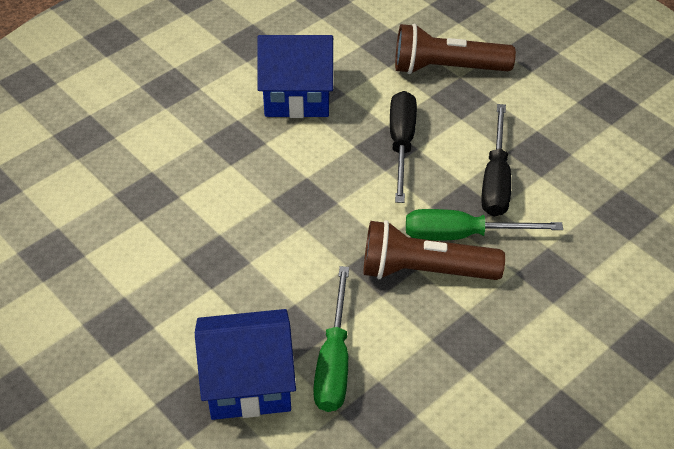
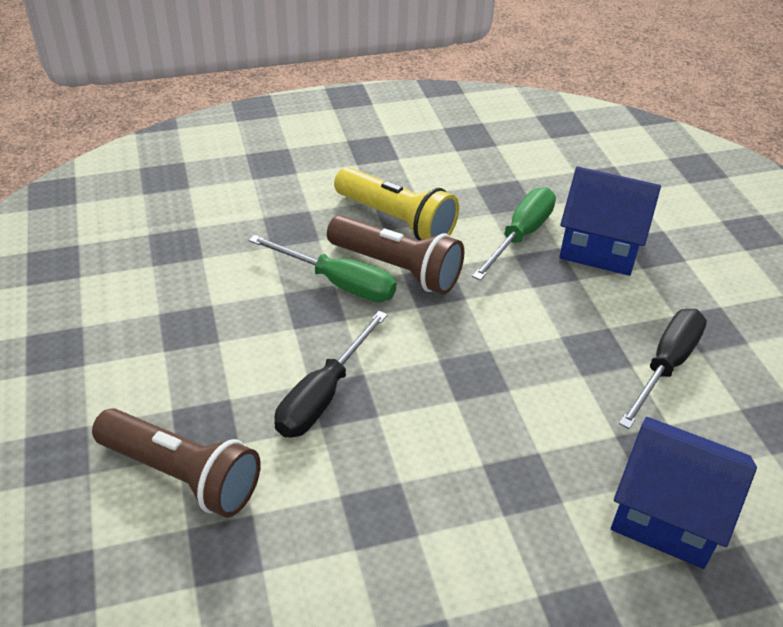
camera: 155 degrees left, 5 degrees down
(297, 96) = (405, 518): blue house -> blue house (667, 514)
(463, 327) = (397, 220): none -> yellow flashlight
(495, 180) = (259, 318): black screwdriver -> black screwdriver (666, 365)

